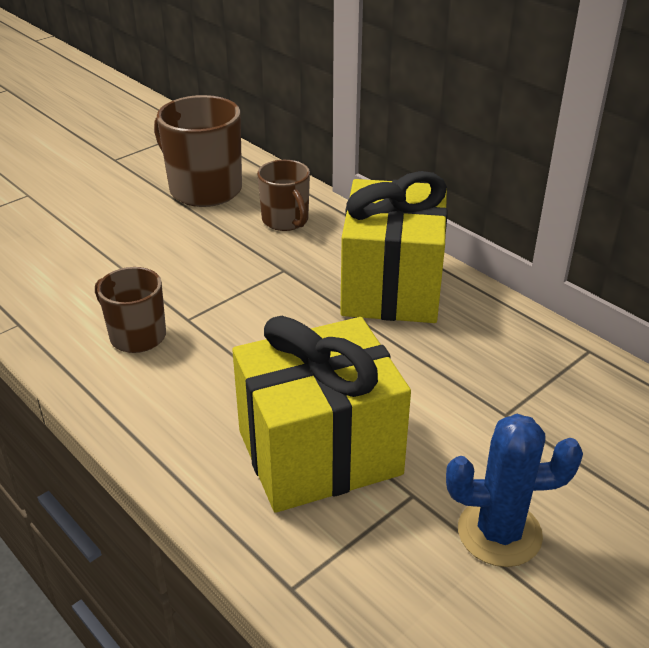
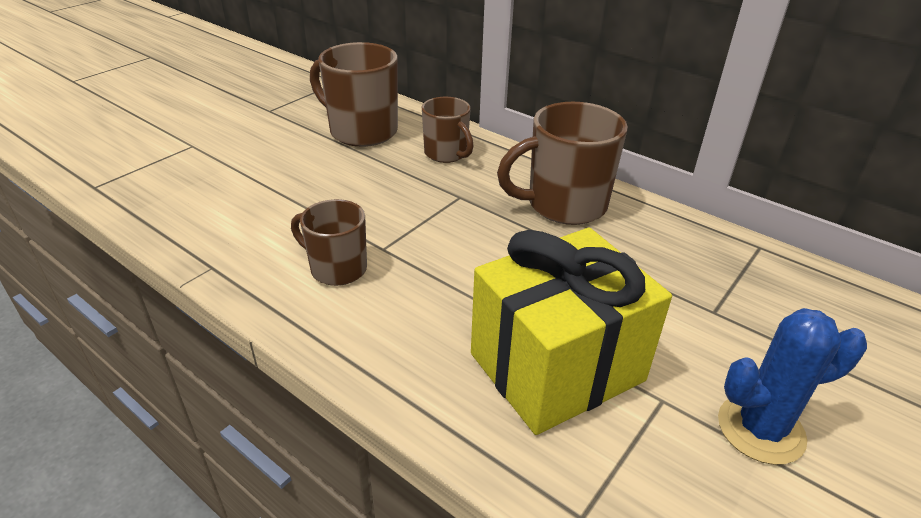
camera: 10 degrees left, 0 degrees up
(391, 287) = (564, 205): yellow gift -> brown mug

